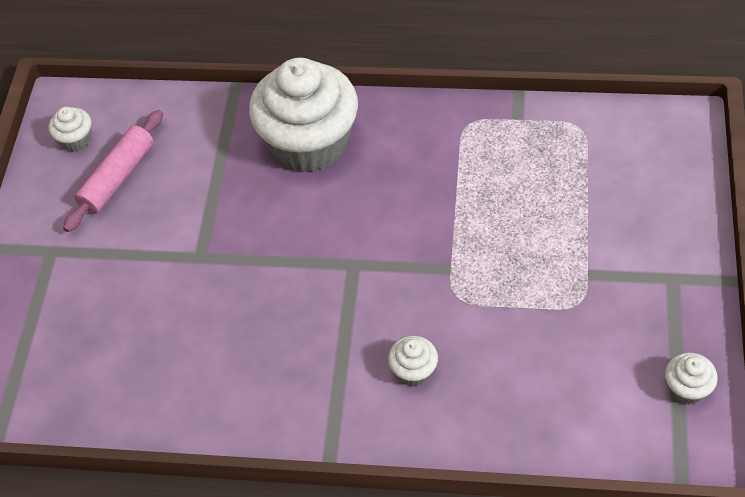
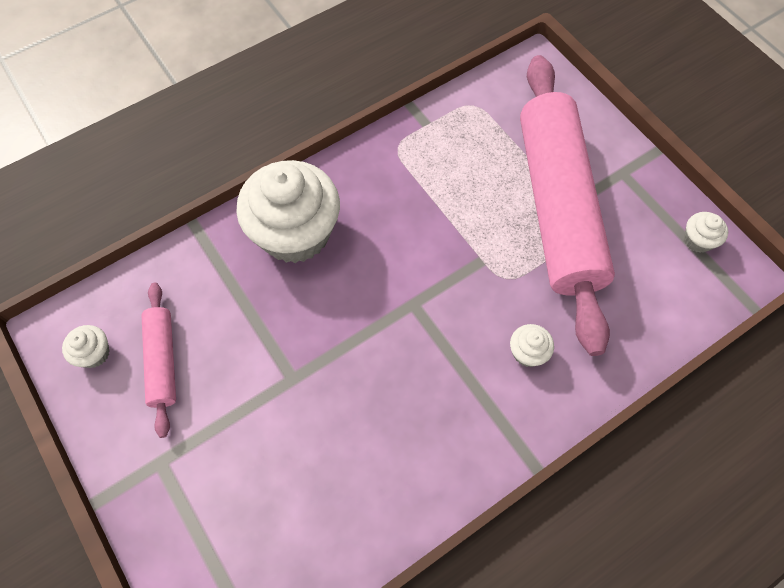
camera: 45 degrees left, 10 degrees up
(571, 268) = (558, 207): none -> pink rolling pin

